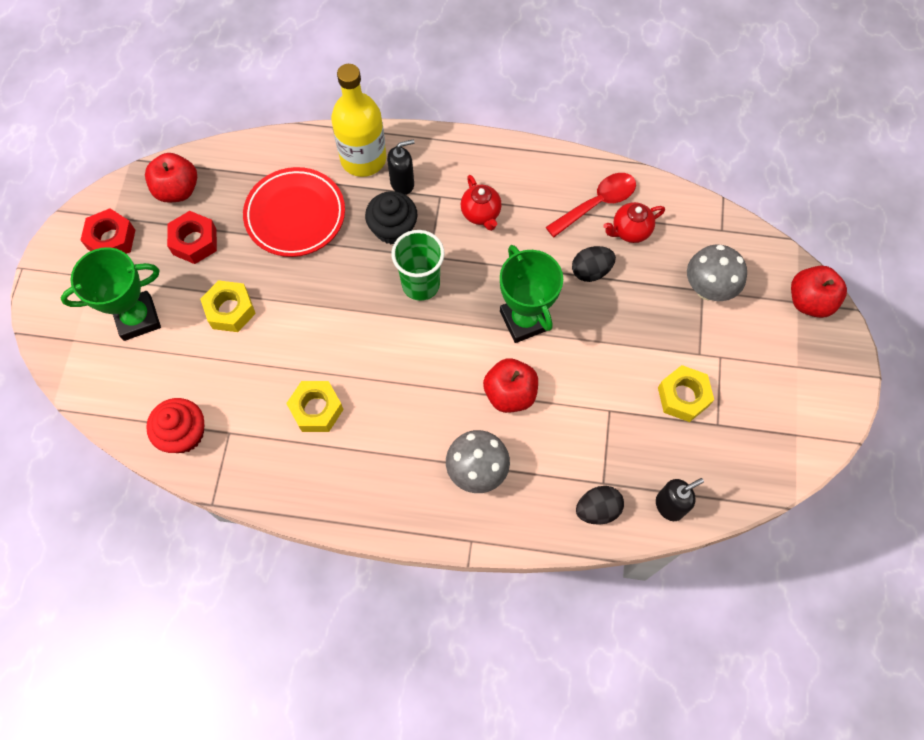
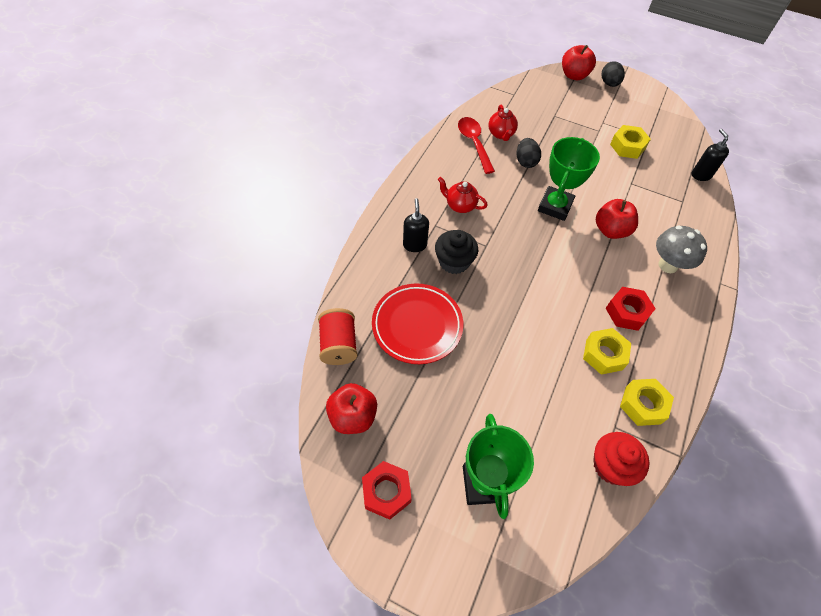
camera: 75 degrees left, 10 degrees down
(194, 242) = (416, 413): red nut -> red nut (627, 312)
(230, 310) = (496, 399): yellow nut -> yellow nut (643, 405)
(251, 153) = (339, 345): none -> red spool
(363, 159) = (380, 264): yellow bottle -> none
(420, 284) = (509, 257): green cup -> none
(481, 214) = (460, 205): red teapot -> red teapot turned 150 degrees counterclockwise
(524, 320) = (555, 206): green trophy -> green trophy turned 60 degrees counterclockwise
(597, 509) = (701, 209): black egg -> black egg (609, 83)
(707, 289) = (554, 113): grey mushroom -> none

